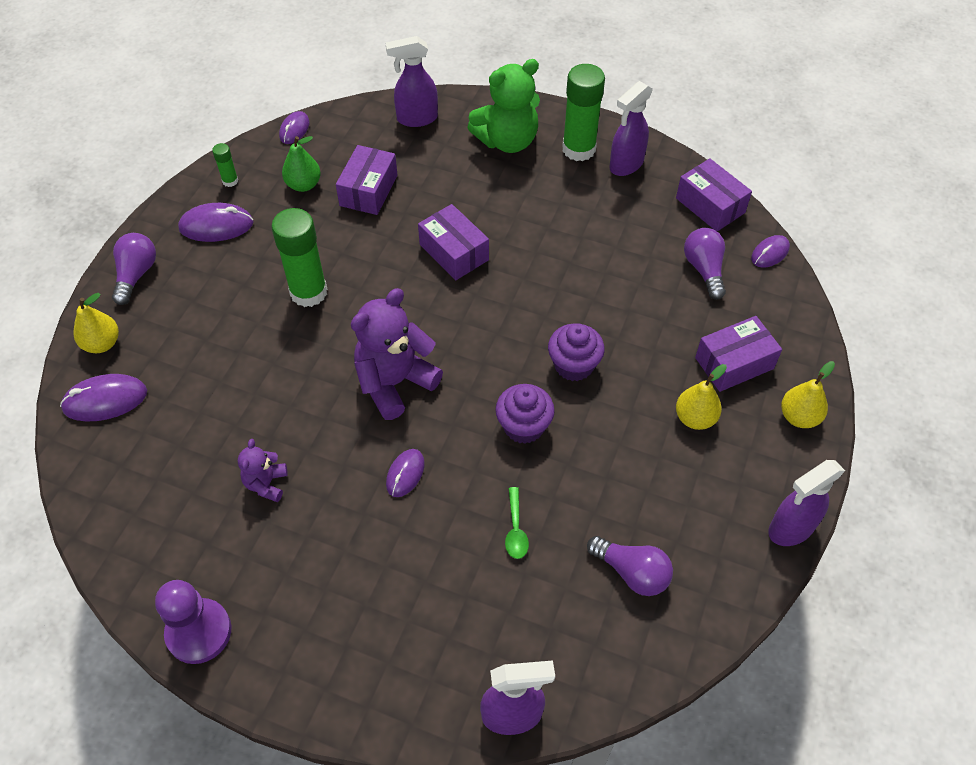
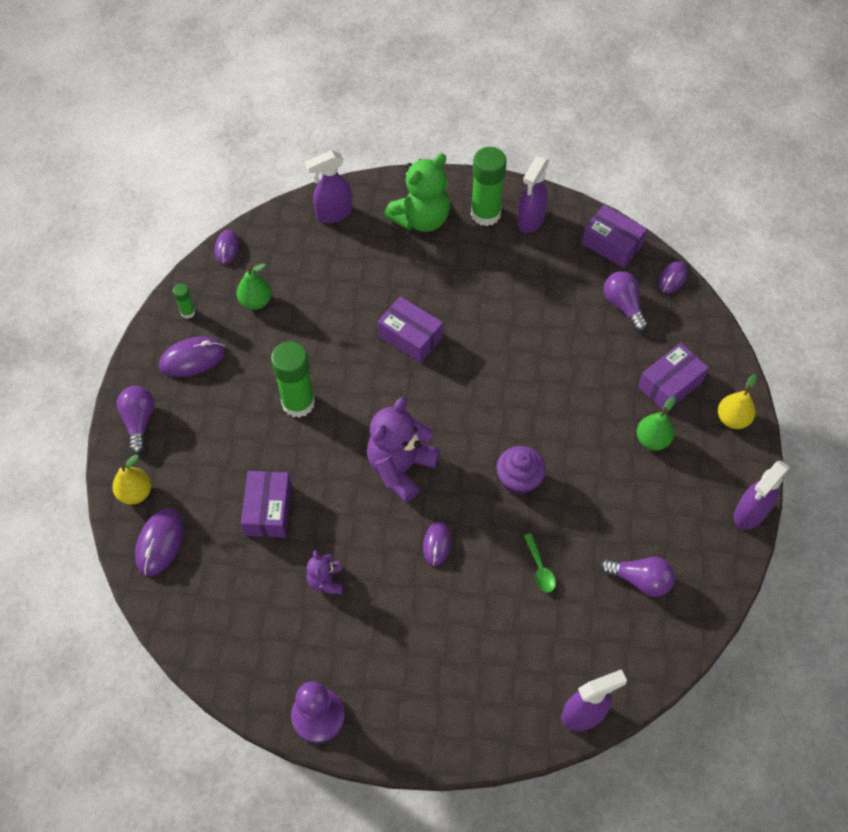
camera: 15 degrees left, 5 degrees up
(105, 400) = (160, 542): purple mouse -> purple mouse turned 45 degrees counterclockwise
(368, 190) = (315, 294): purple box -> purple box (268, 510)
(574, 365) = (542, 417): purple cupcake -> none
(695, 418) = (652, 439): yellow pear -> green pear

